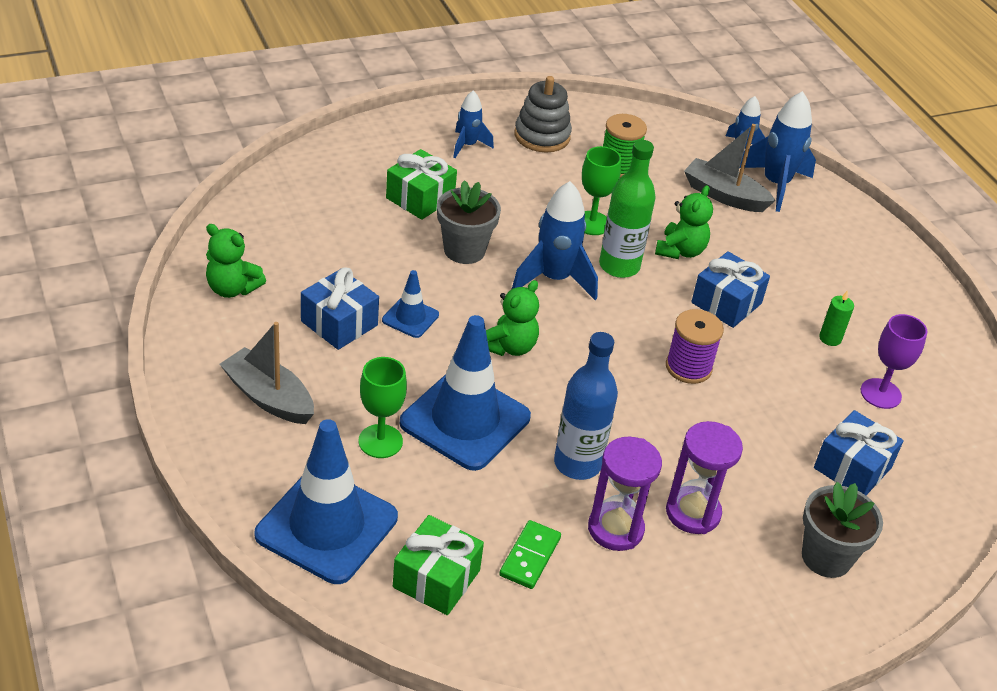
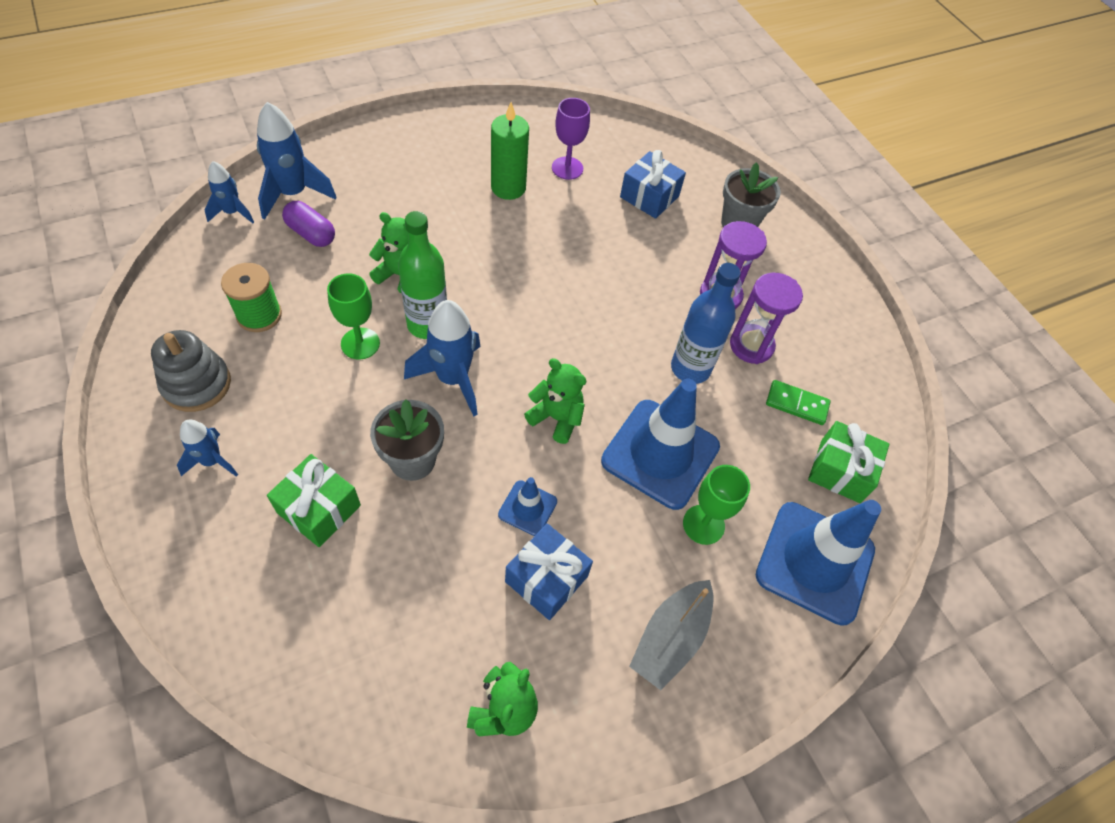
camera: 95 degrees left, 15 degrees up
(688, 367) = (560, 283): purple spool -> none
(724, 195) = (311, 234): grey boat -> purple capsule
(726, 303) = (472, 249): blue gift -> none
(830, 338) = (508, 188): green candle -> green candle, size x1.86

